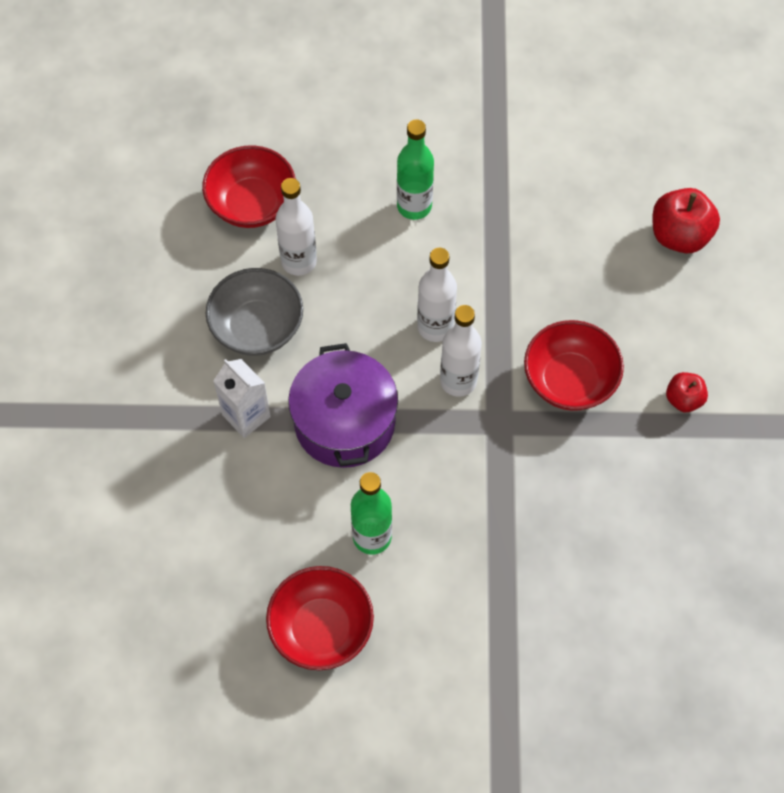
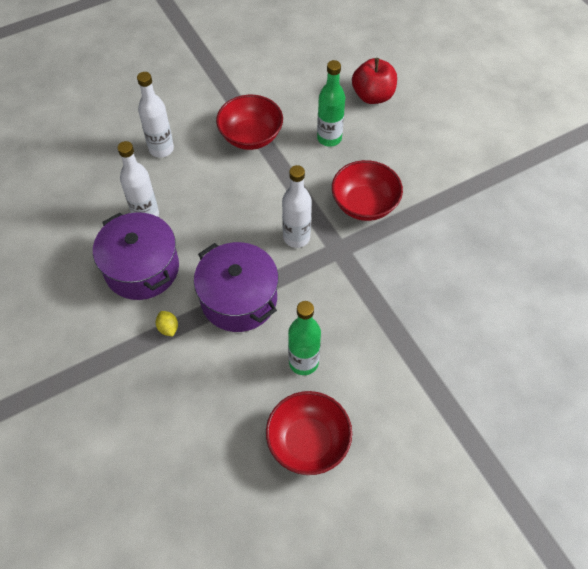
camera: 30 degrees left, 5 degrees down
(246, 415) = (168, 328): white carton -> yellow lemon
(252, 204) = (92, 195): red bowl -> red bowl (251, 136)
(257, 327) = (142, 268): grey bowl -> purple pot
(414, 206) = (202, 149): green bottle -> green bottle (329, 138)
(435, 327) = (261, 213): white bottle -> white bottle (161, 149)
(683, 399) = (438, 183): red apple -> none

